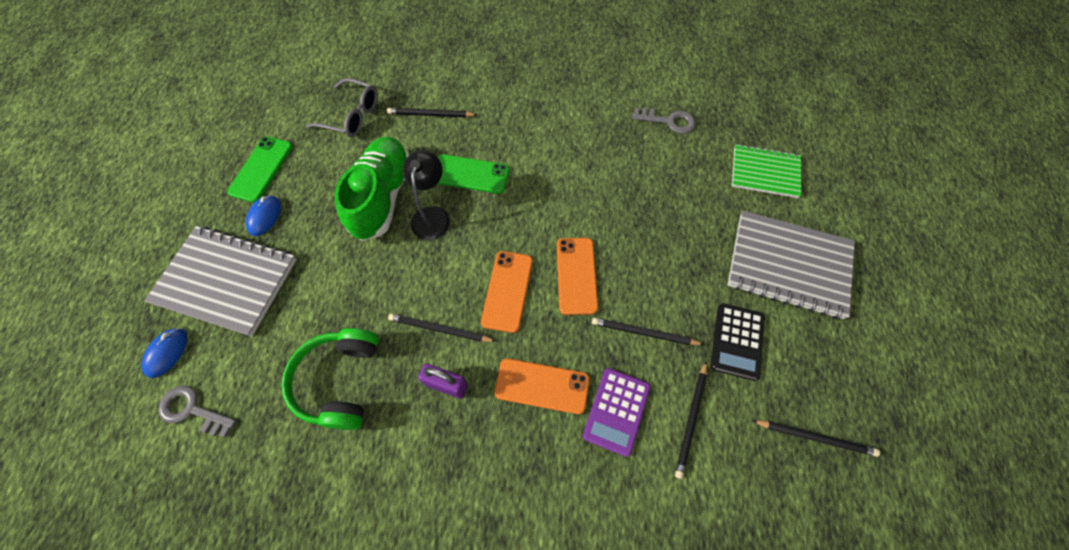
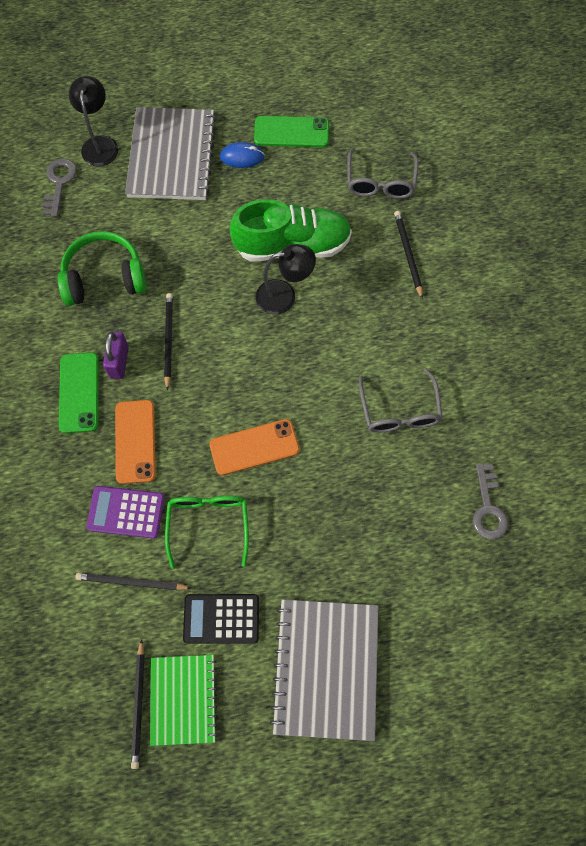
camera: 75 degrees right, 5 degrees up
(167, 353) = (100, 144): blue mouse -> black lamp
(470, 174) = (344, 315): green phone -> green phone (79, 392)
(507, 291) = (221, 387): orange phone -> none
(572, 157) = (399, 411): none -> grey glasses
(644, 333) = (208, 524): black pencil -> green glasses
(765, 172) = (448, 632): green notebook -> green notebook (183, 699)

